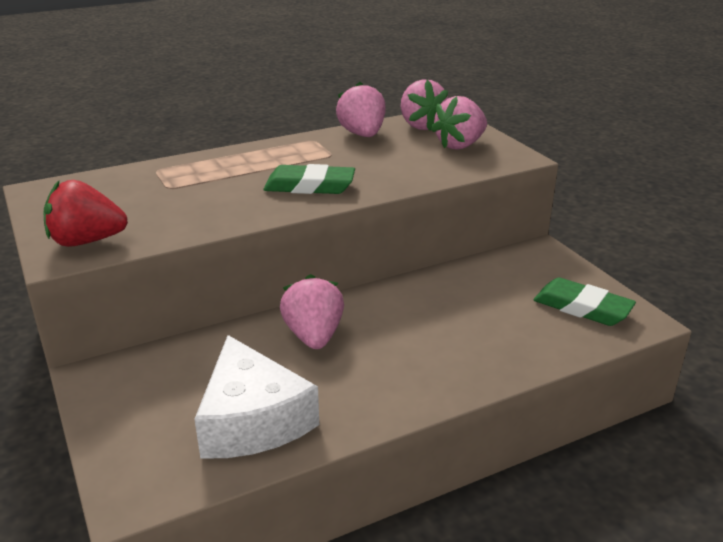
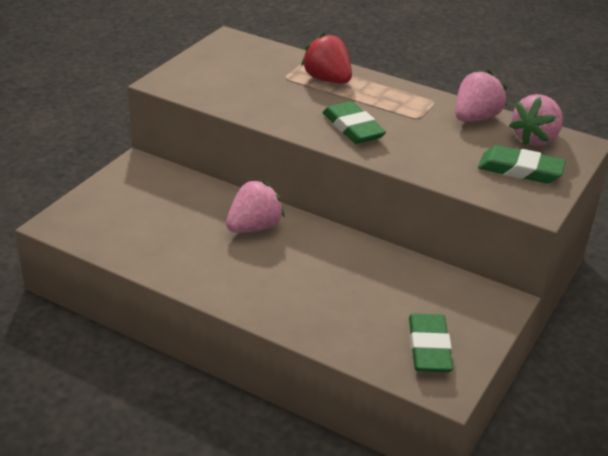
camera: 55 degrees right, 5 degrees up
(86, 241) = (187, 82): red strawberry -> red strawberry (327, 80)
(252, 420) = (148, 237): white cheese -> none
(460, 145) = (520, 170): pink strawberry -> green eraser

